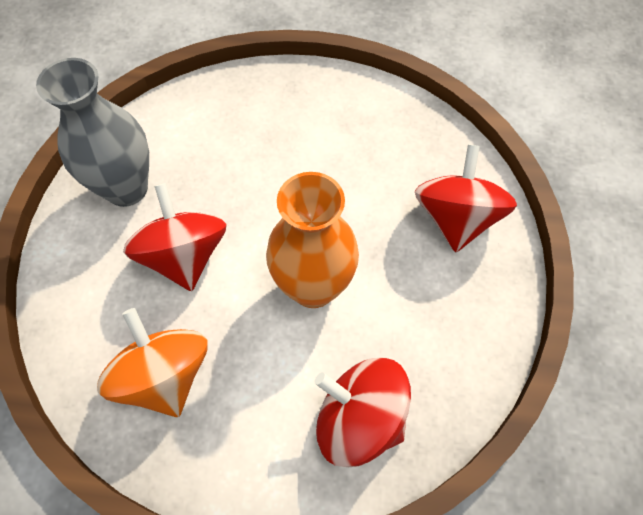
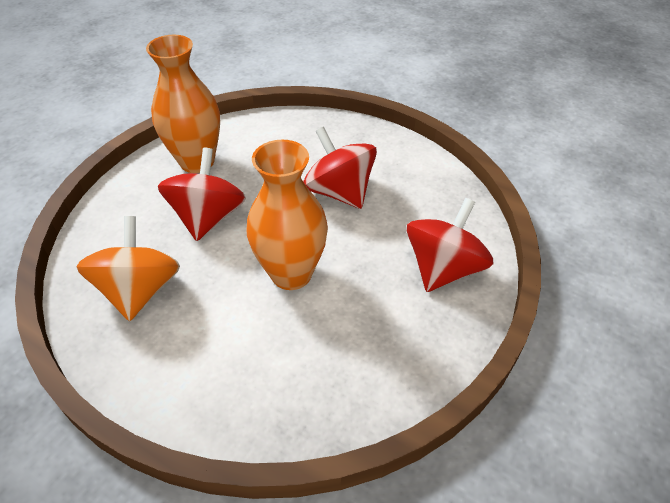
camera: 25 degrees right, 15 degrees down
(126, 188) = (197, 161): grey vase -> orange vase
(359, 419) = (267, 384): red spinning top -> red spinning top (339, 192)

